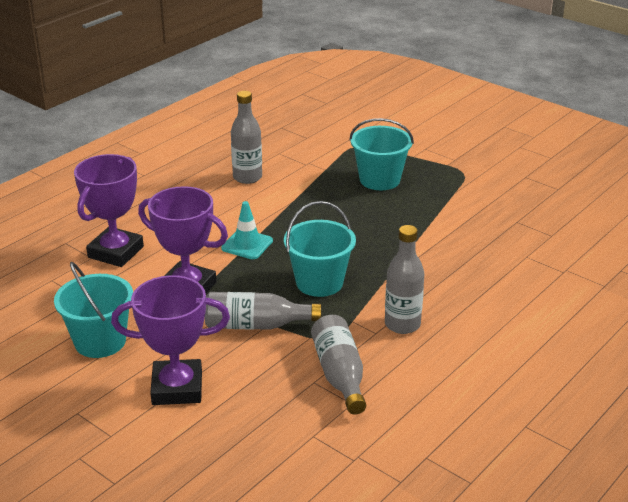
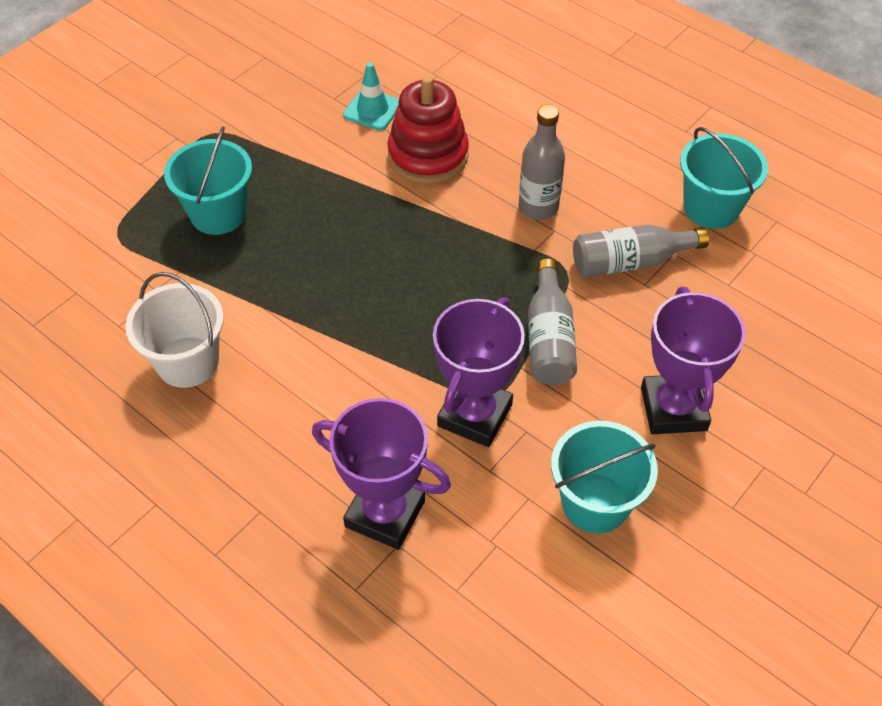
camera: 90 degrees left, 20 degrees up
(247, 177) = (187, 362): grey bottle -> white bucket
(247, 245) = (372, 355): turquoise traffic cone -> turquoise traffic cone (372, 110)
(319, 282) = (459, 278): turquoise bucket -> turquoise bucket (711, 208)
(457, 267) = (428, 155): none -> red stacking toy

